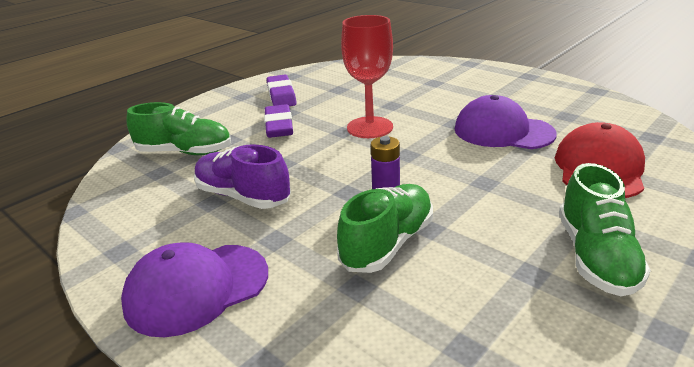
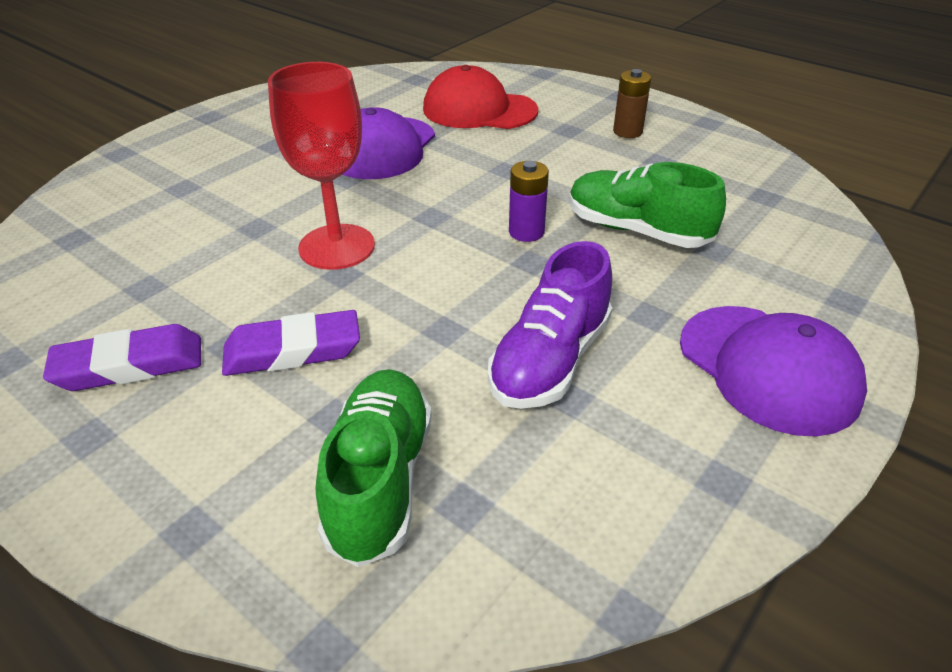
camera: 95 degrees left, 10 degrees up
(595, 256) = (627, 132): green shoe -> brown battery

